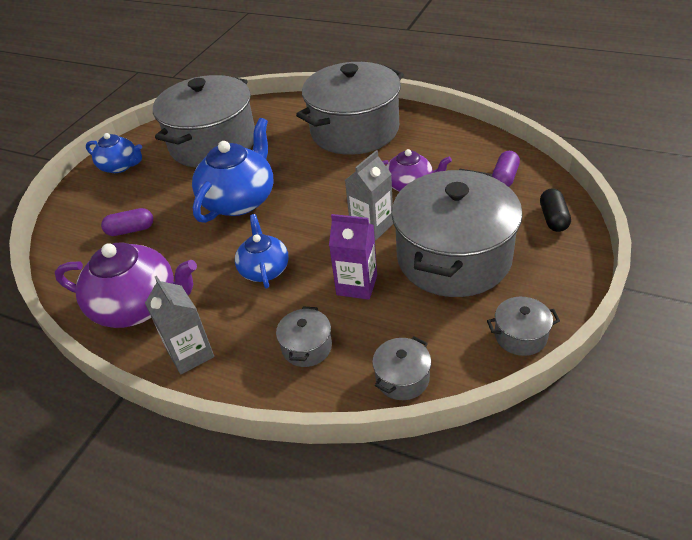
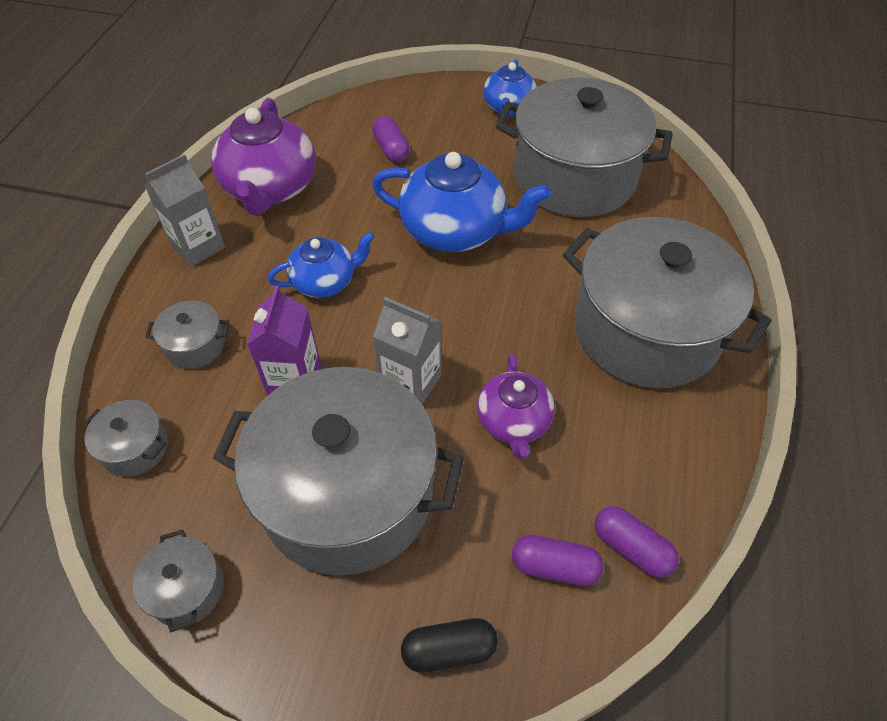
camera: 75 degrees right, 10 degrees up
(494, 152) = (631, 548): none -> purple capsule

